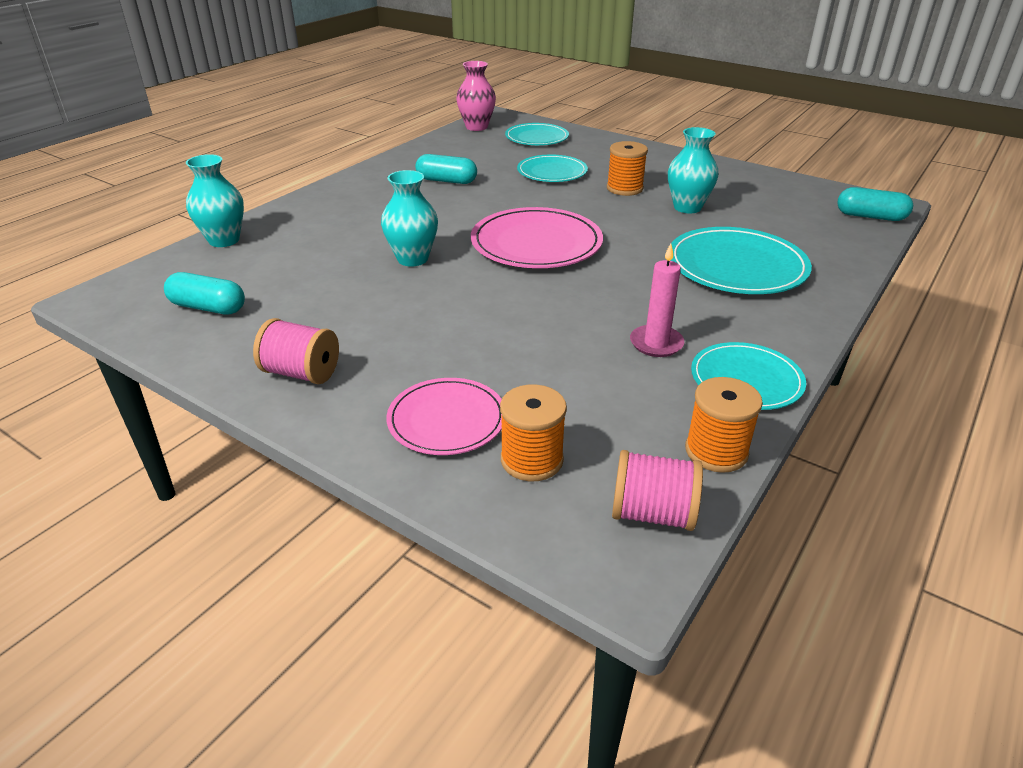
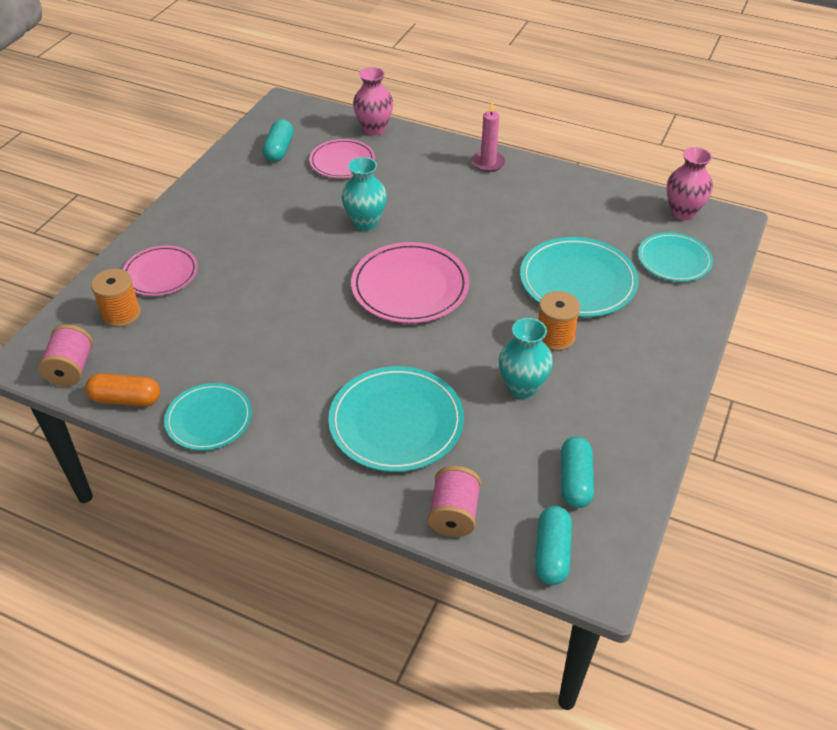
camera: 80 degrees right, 10 degrees up
(224, 240) = (374, 129): turquoise vase -> pink vase
(276, 264) = (342, 161): none -> pink plate
(301, 373) = (207, 205): pink spool -> pink spool (454, 514)
(446, 181) = (526, 215): turquoise capsule -> turquoise capsule (575, 481)
(552, 172) = (578, 281): turquoise plate -> turquoise plate, size x1.56
(656, 343) = (255, 367): pink candle -> pink candle (488, 163)
(716, 451) = (126, 399): orange spool -> orange capsule

